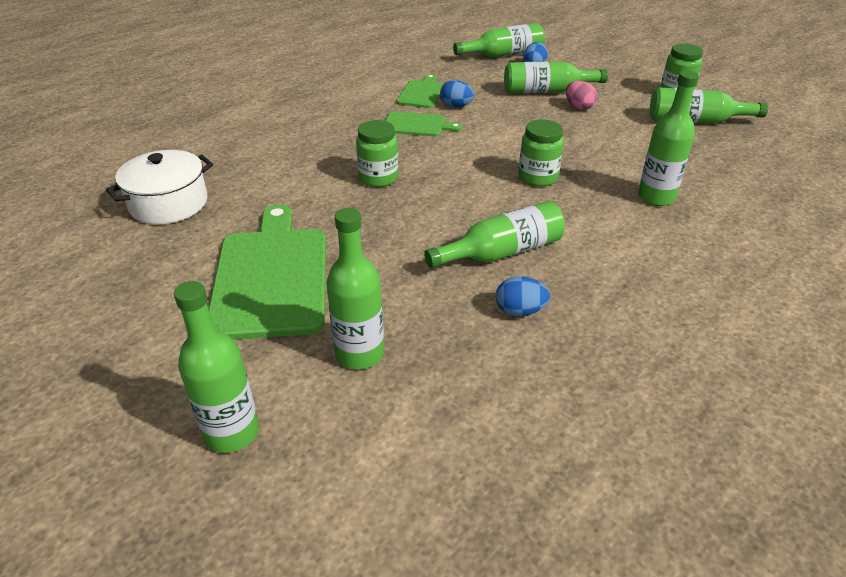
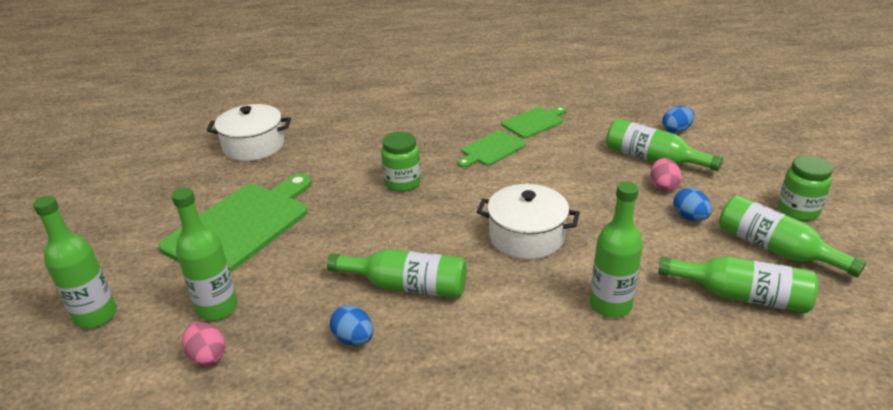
camera: 40 degrees right, 5 degrees down
(414, 395) = (207, 356): none -> pink egg
(417, 125) = (491, 149): green cutting board -> green cutting board turned 90 degrees clockwise
(456, 106) = (547, 144): blue egg -> blue egg (689, 217)
(503, 54) = (661, 109): green bottle -> green bottle (742, 296)
(537, 177) = (526, 237): green jar -> white pot

